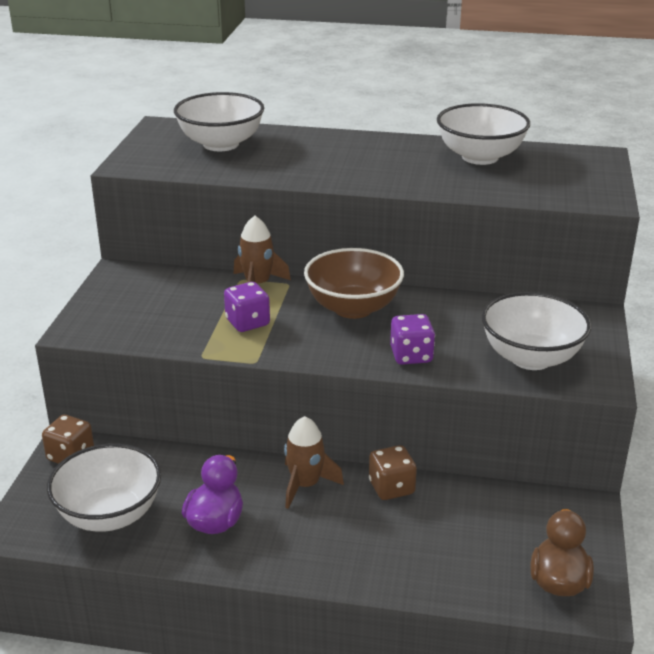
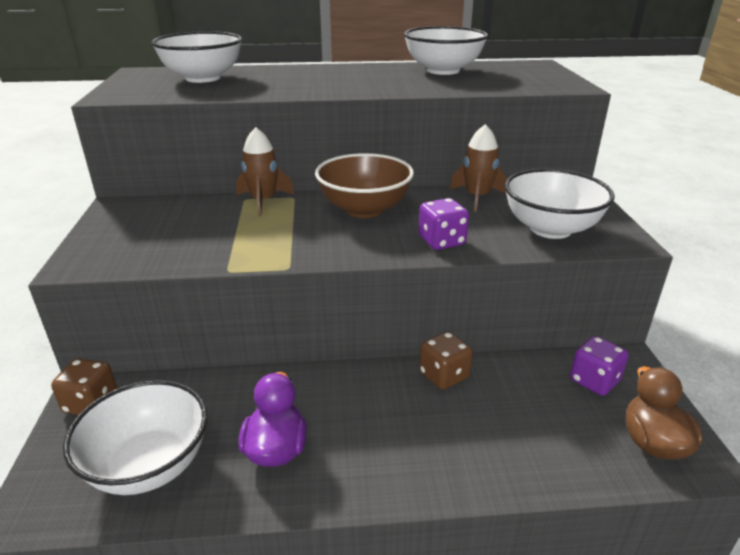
camera: 15 degrees left, 0 degrees up
(247, 322) = (266, 233): purple dice -> purple dice (594, 381)
(305, 485) = (358, 388): brown rocket -> brown rocket (477, 197)

